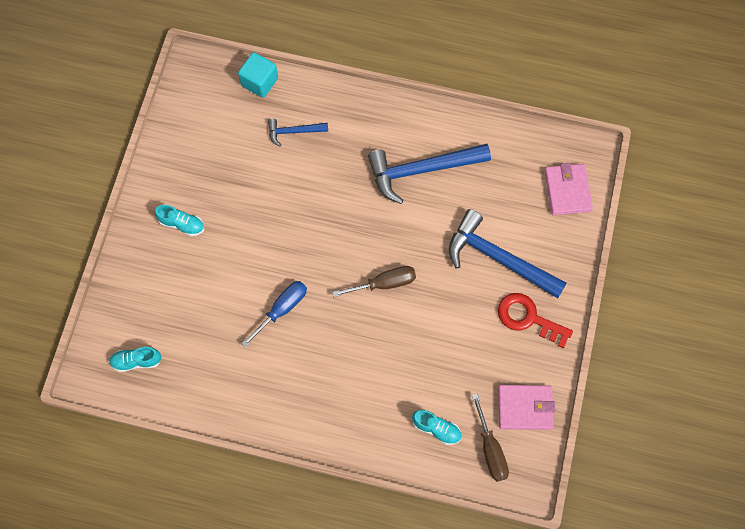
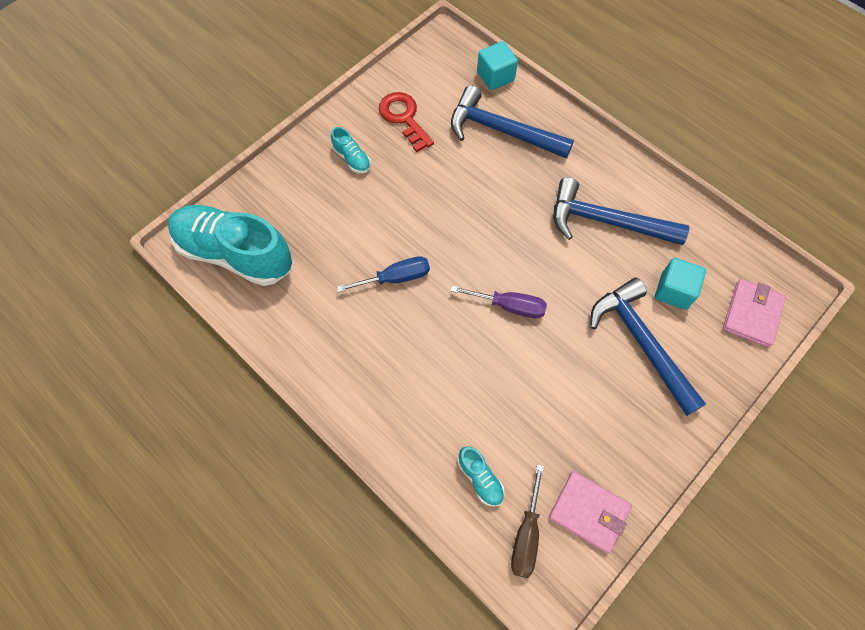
camera: 30 degrees right, 5 degrees down
(137, 361) = (235, 253): turquoise shoe -> turquoise shoe, size x2.42
(294, 132) = (502, 131): blue hammer -> blue hammer, size x1.97
(384, 283) = (509, 306): brown screwdriver -> purple screwdriver
(502, 202) = (673, 291): none -> turquoise cube
(528, 318) = (642, 420): red key -> red key (404, 118)

